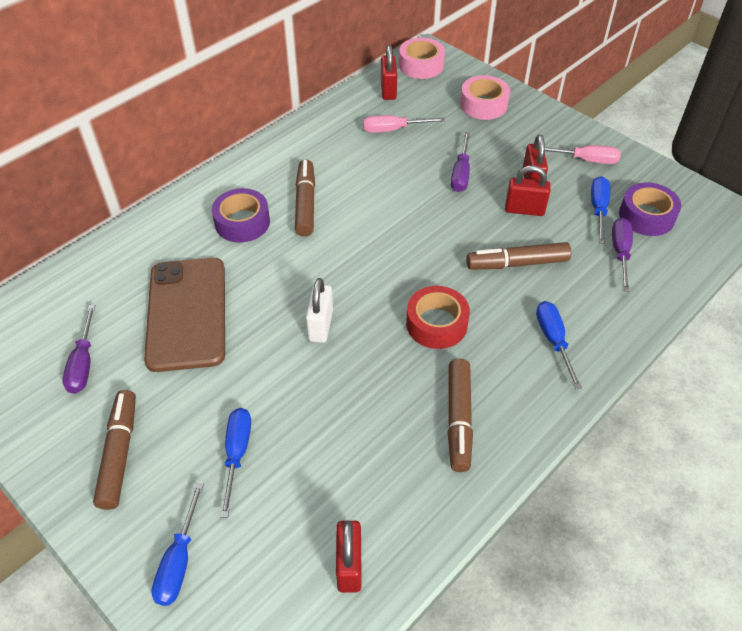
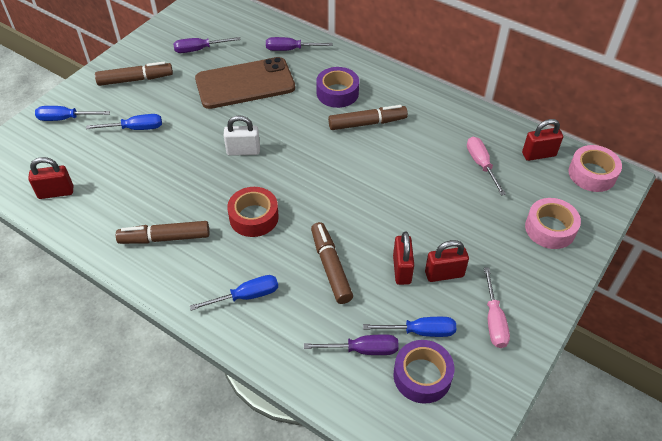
camera: 80 degrees right, 0 degrees up
(461, 174) = (437, 218): purple screwdriver -> purple screwdriver (290, 49)

